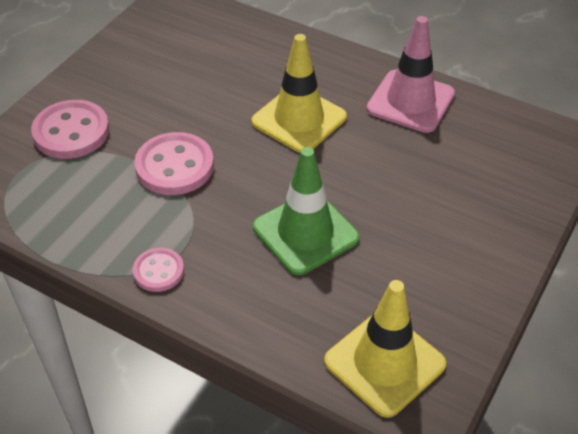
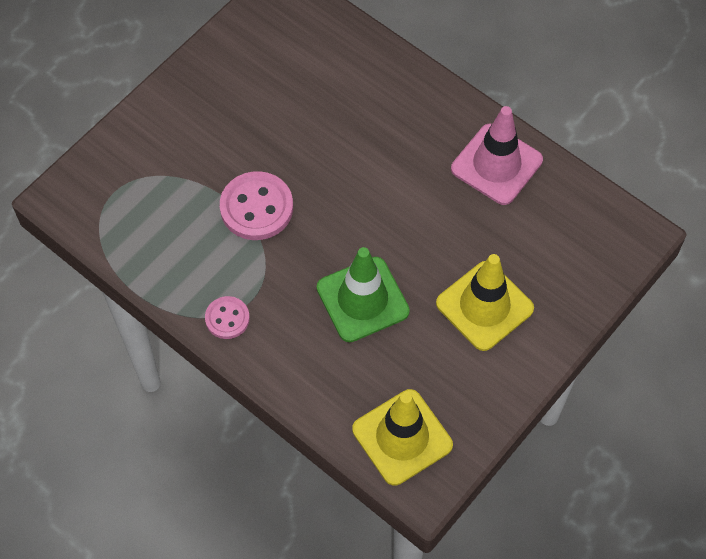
camera: 10 degrees right, 15 degrees up
(71, 132) = (165, 152): pink button -> none
(299, 119) = (383, 170): yellow traffic cone -> yellow traffic cone (484, 306)

